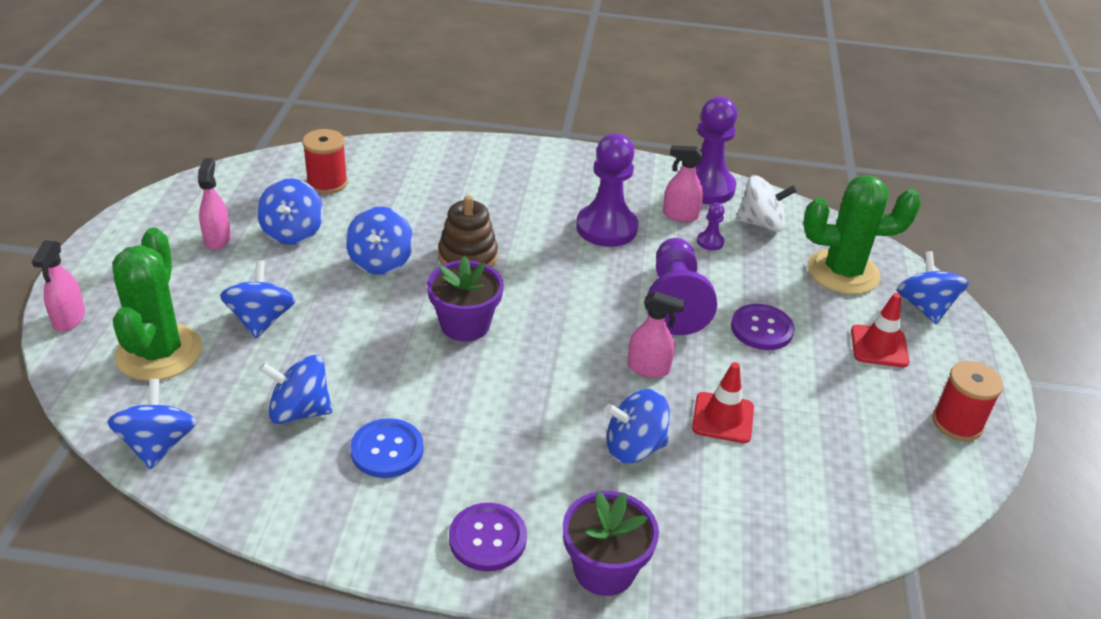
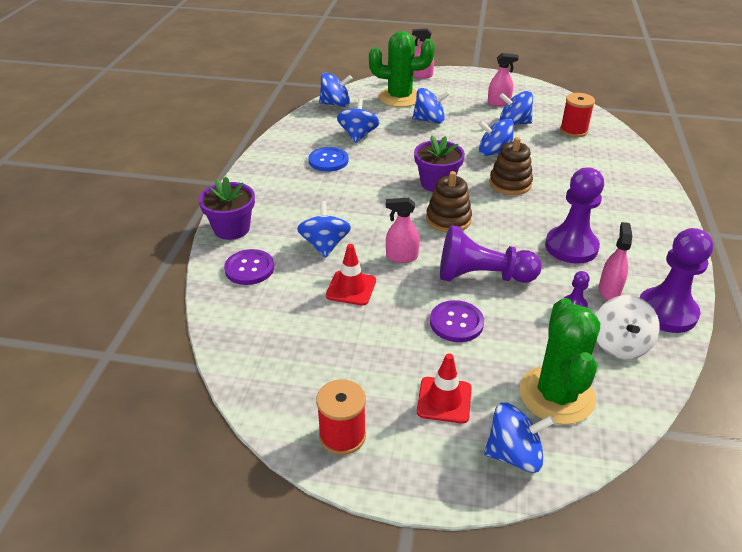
camera: 95 degrees right, 0 degrees up
(487, 538) = (261, 191): purple button -> purple button (249, 268)
(558, 320) = (448, 219): none -> brown stacking toy
(648, 368) = (401, 257): pink spray bottle -> pink spray bottle turned 75 degrees clockwise

